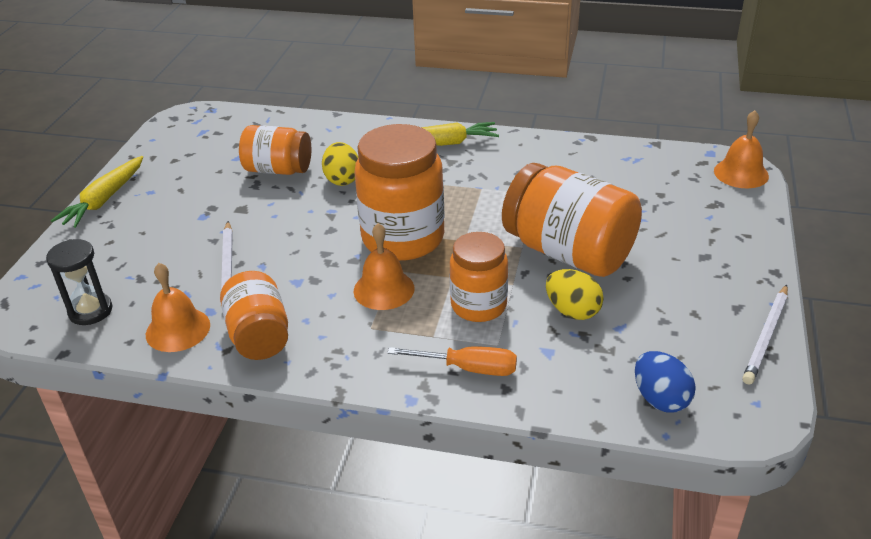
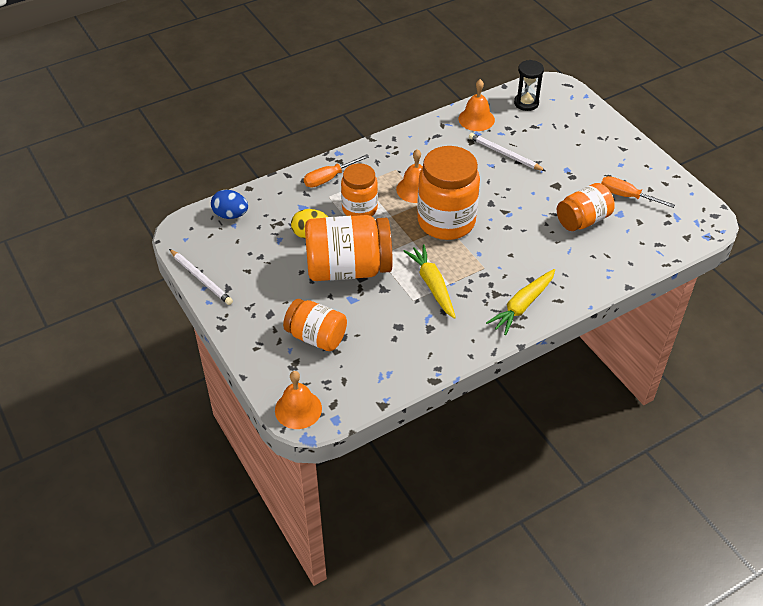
camera: 135 degrees right, 10 degrees up
(105, 199) = (632, 146): yellow carrot -> yellow carrot (432, 285)
(204, 166) = (626, 196): none -> orange screwdriver
(259, 336) = (438, 137): orange jar -> orange jar (316, 337)
(342, 179) = (537, 237): yellow egg -> none
(766, 336) = (201, 278): white pencil -> white pencil turned 150 degrees clockwise

